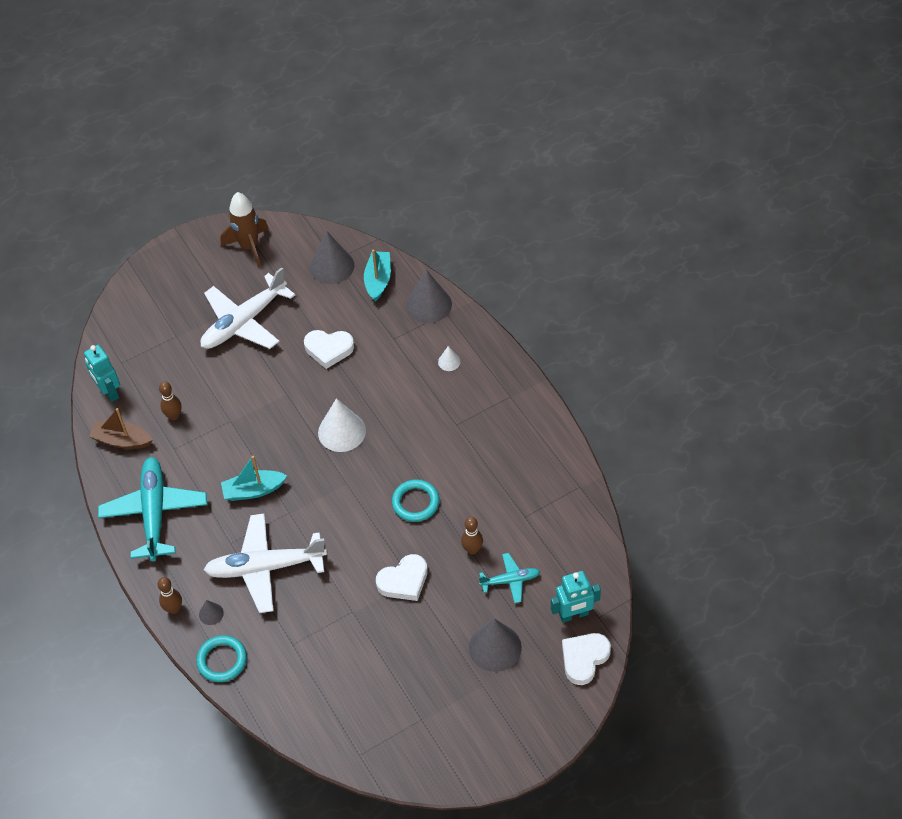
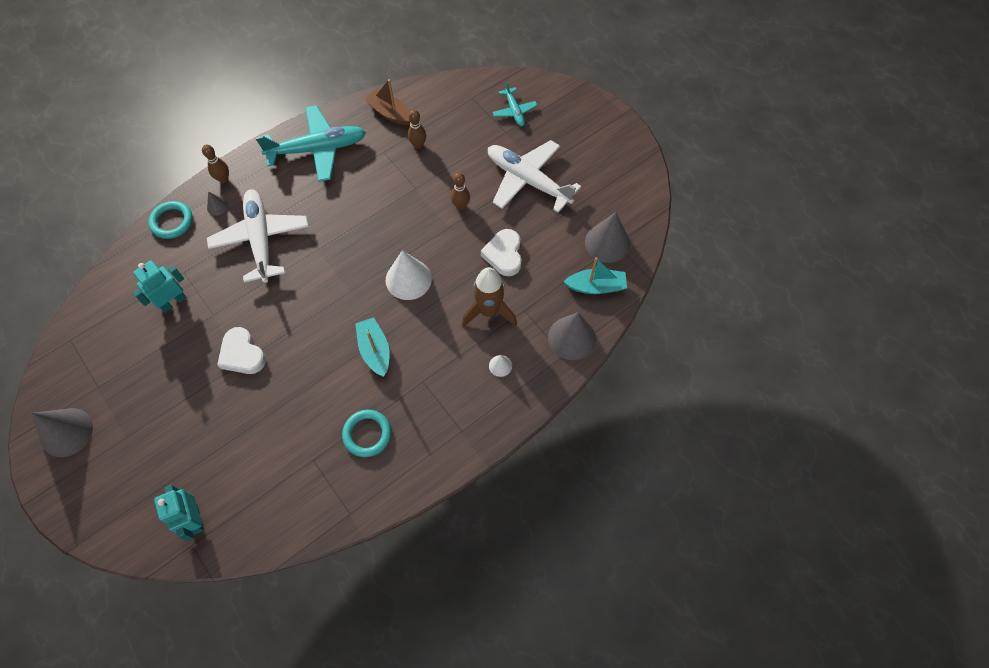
camera: 80 degrees right, 10 degrees up
(109, 392) = (440, 95): turquoise robot -> turquoise robot (173, 302)
(122, 440) = (390, 113): brown boat -> brown boat turned 60 degrees counterclockwise
(249, 247) = (619, 170): brown rocket -> brown rocket (489, 311)
(253, 490) = (341, 218): turquoise boat -> turquoise boat (375, 350)
(415, 502) = (329, 354): turquoise ring -> turquoise ring (367, 434)
(472, 549) = (275, 412): brown bowling pin -> brown bowling pin (461, 206)
(495, 647) = (165, 445): grey cone -> grey cone (67, 432)
(510, 580) = (238, 452): turquoise plane -> turquoise plane (514, 111)
(584, 659) = (145, 533): white heart -> none

